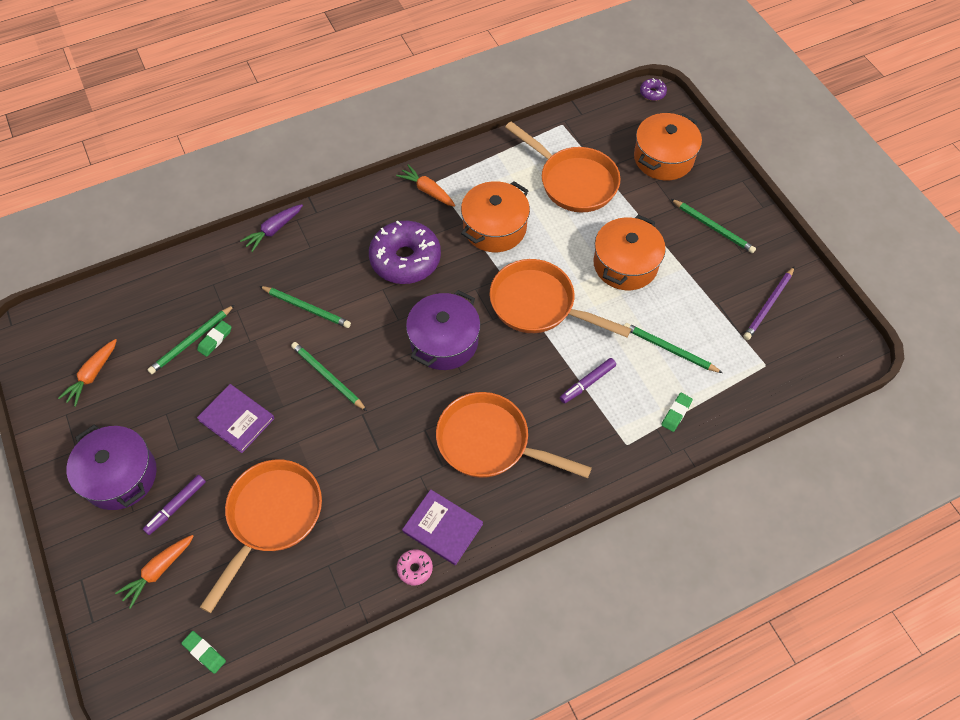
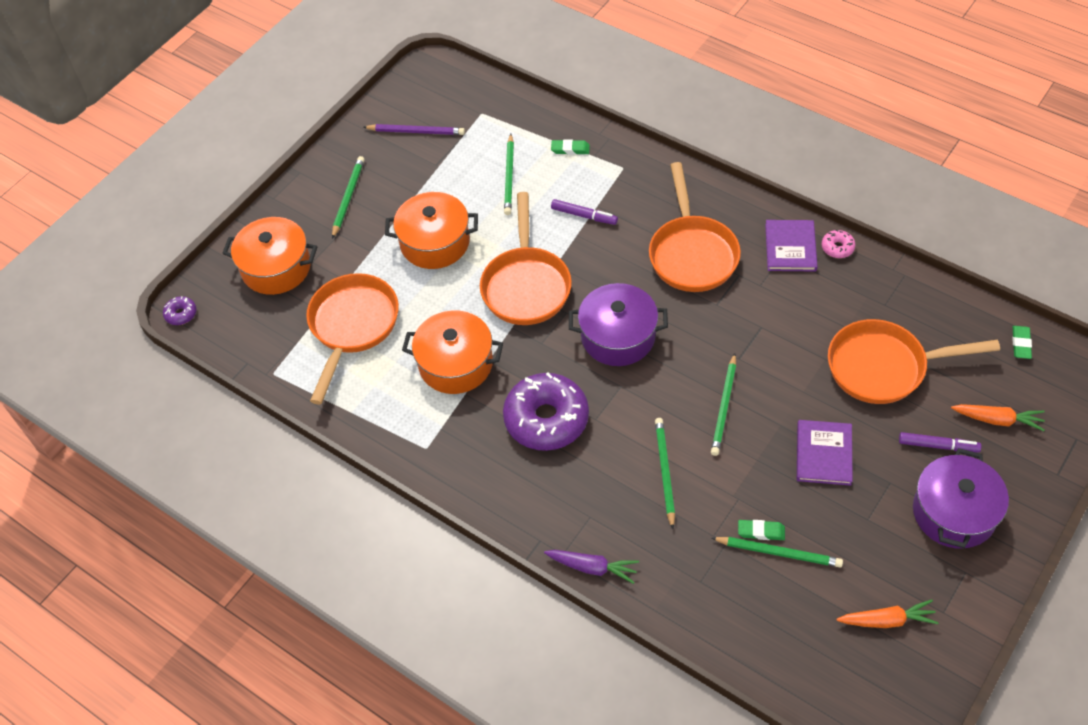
camera: 115 degrees left, 5 degrees down
(427, 190) = (443, 449): orange carrot -> none

